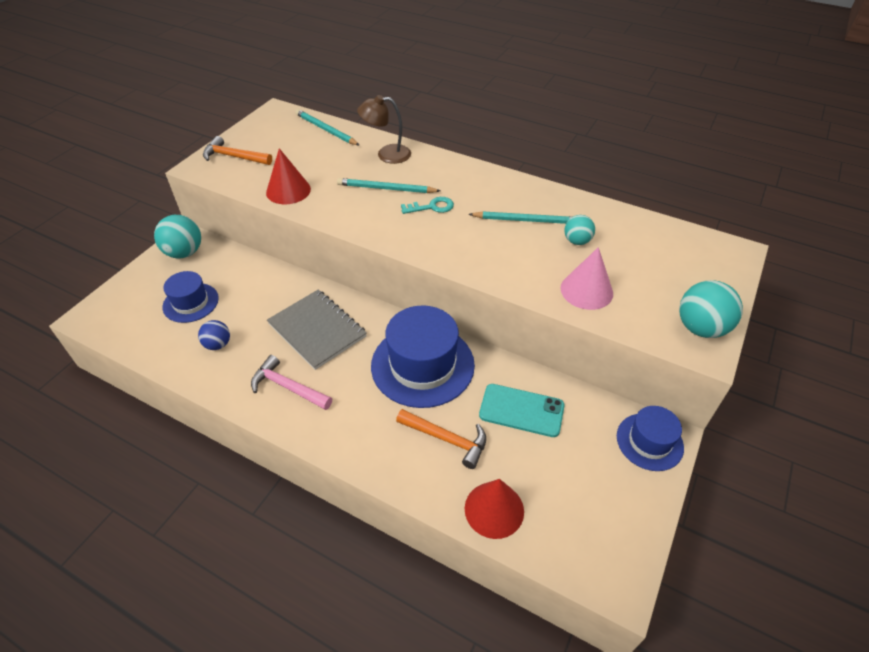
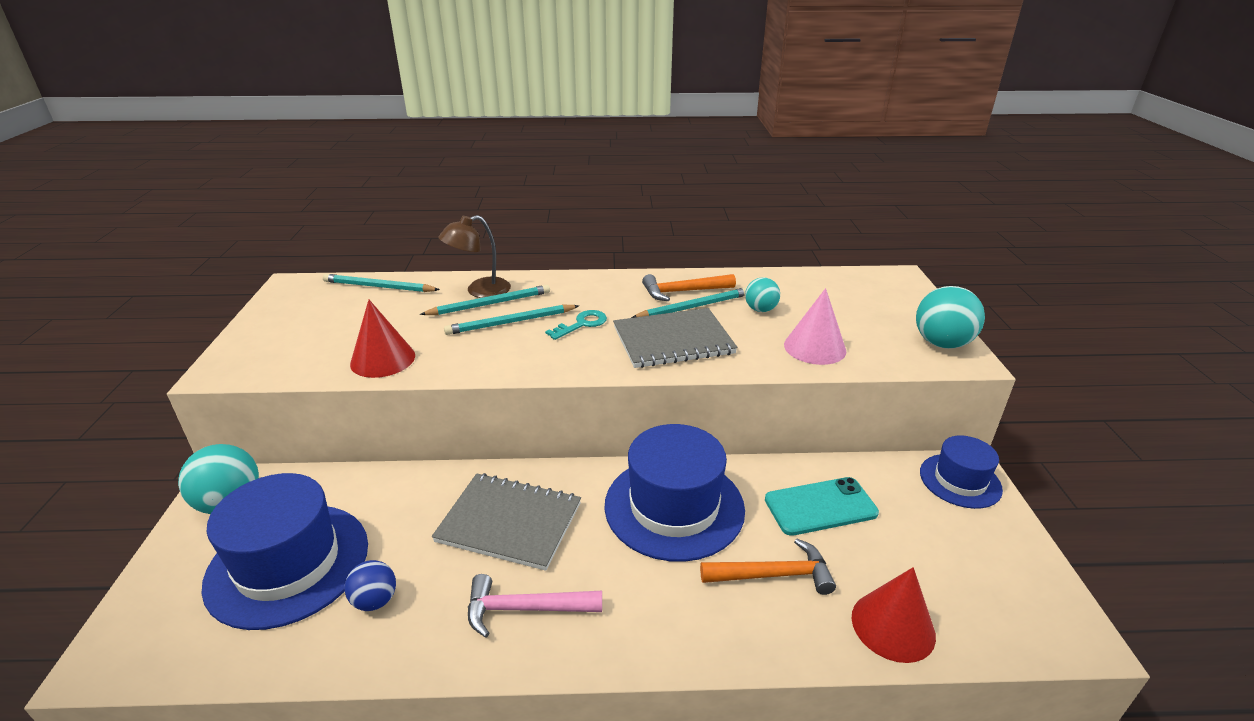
camera: 30 degrees left, 15 degrees down
(191, 302) = (288, 563): blue hat -> blue hat, size x1.74
(234, 157) = (268, 346): orange hammer -> orange hammer (683, 292)
(385, 168) = (490, 304): none -> turquoise pencil
(484, 244) = (673, 340): none -> grey notebook

